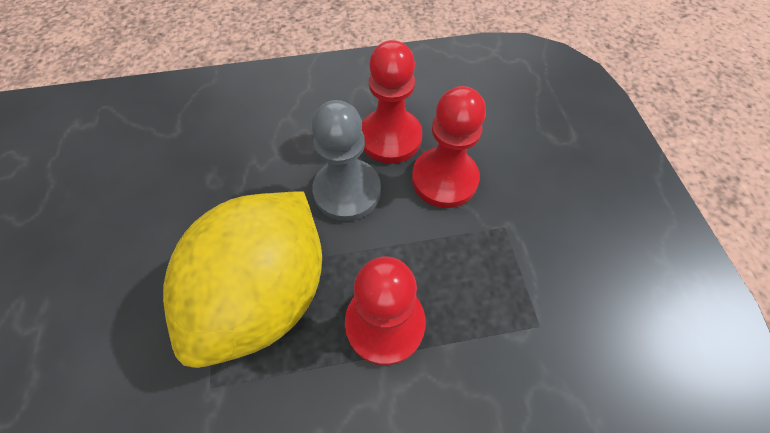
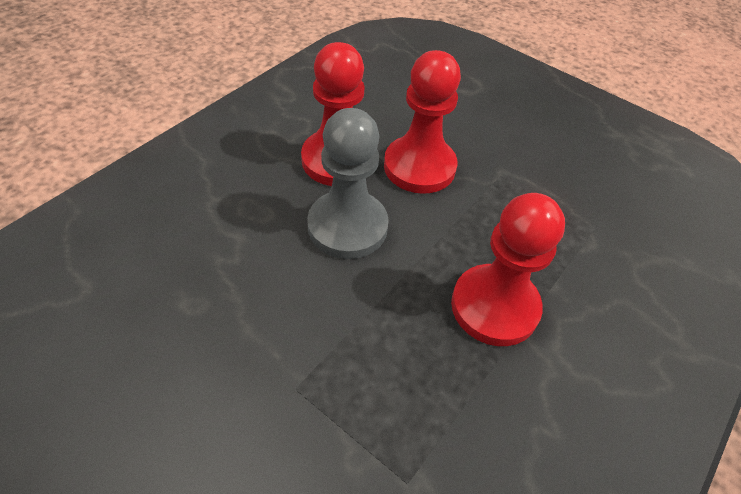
camera: 45 degrees left, 10 degrees down
(266, 292) = (369, 361): yellow lemon -> none

